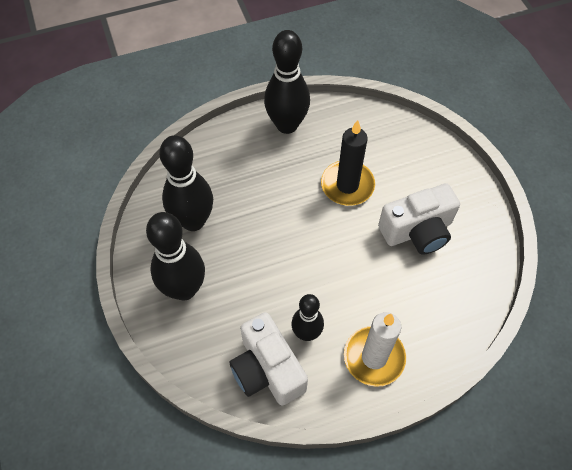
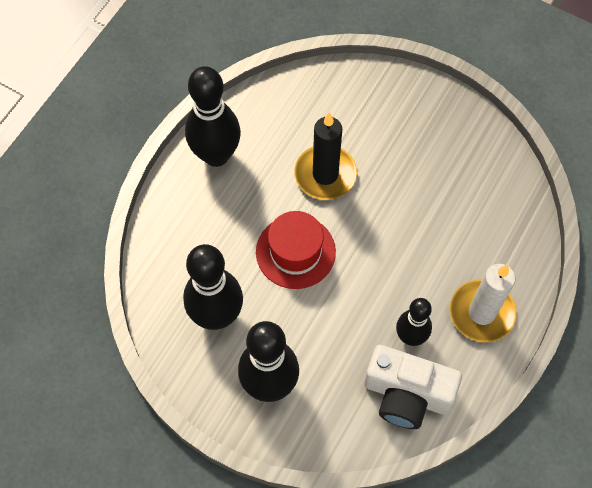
camera: 40 degrees left, 5 degrees up
(281, 219) = (295, 252): none -> red hat
(417, 231) = (421, 172): white camera -> none

